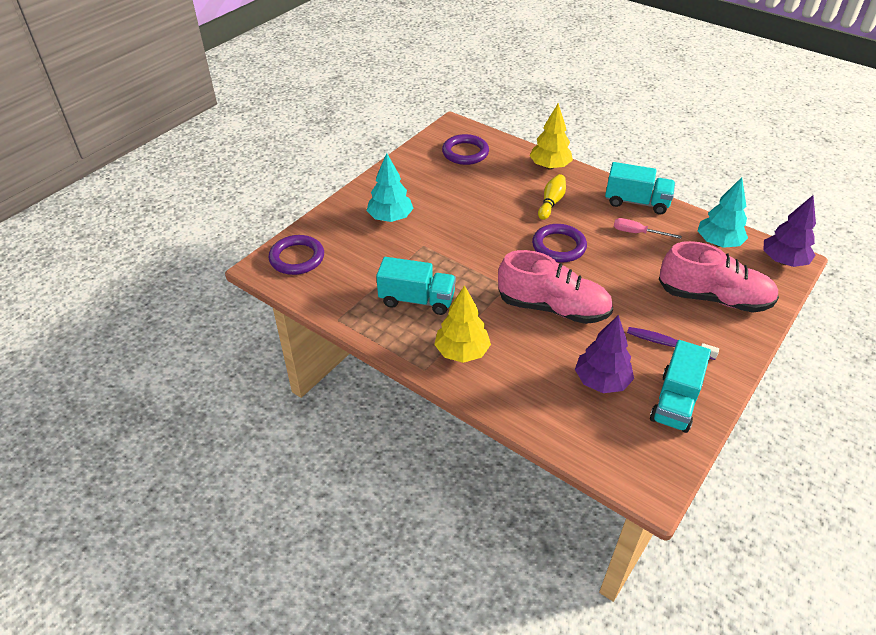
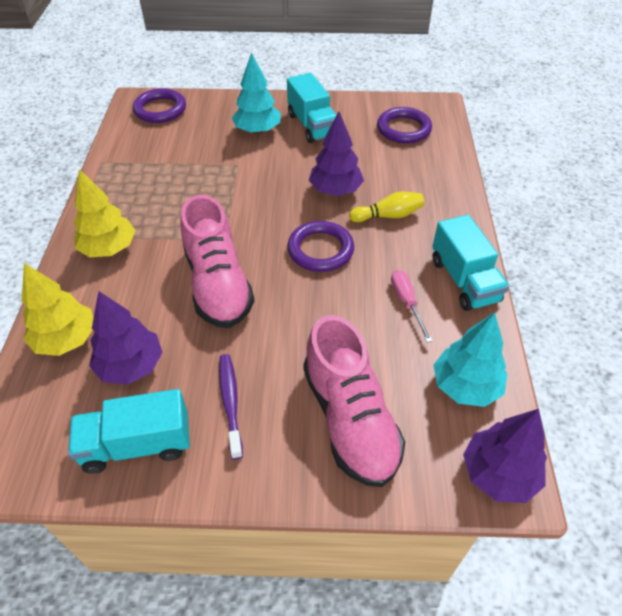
camera: 55 degrees right, 5 degrees up
(417, 300) = (159, 192): turquoise truck -> turquoise truck (312, 125)
(502, 212) = (335, 190): none -> purple tree
(550, 166) = (449, 190): yellow tree -> yellow tree (66, 340)

